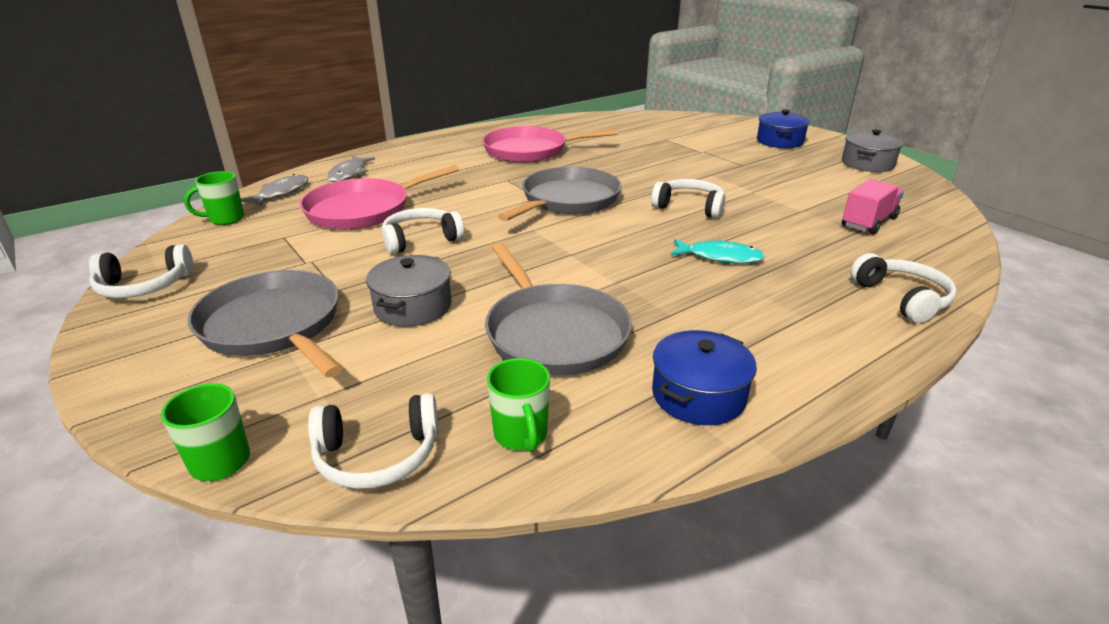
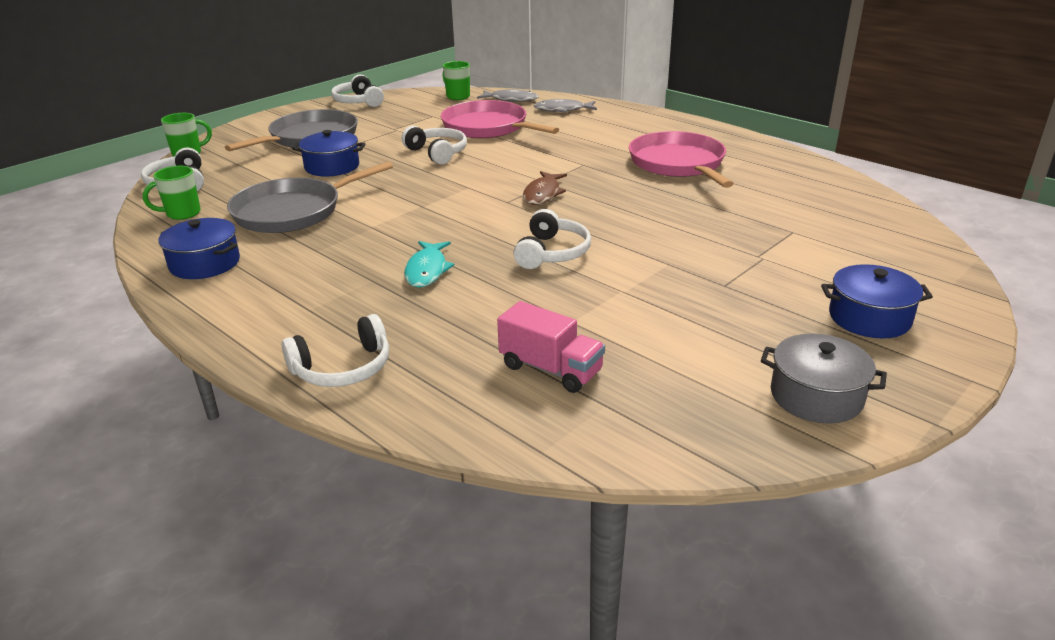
camera: 80 degrees right, 0 degrees up
(413, 306) = (332, 167): grey pot -> blue pot
(567, 200) = (543, 194): grey pan -> brown fish

